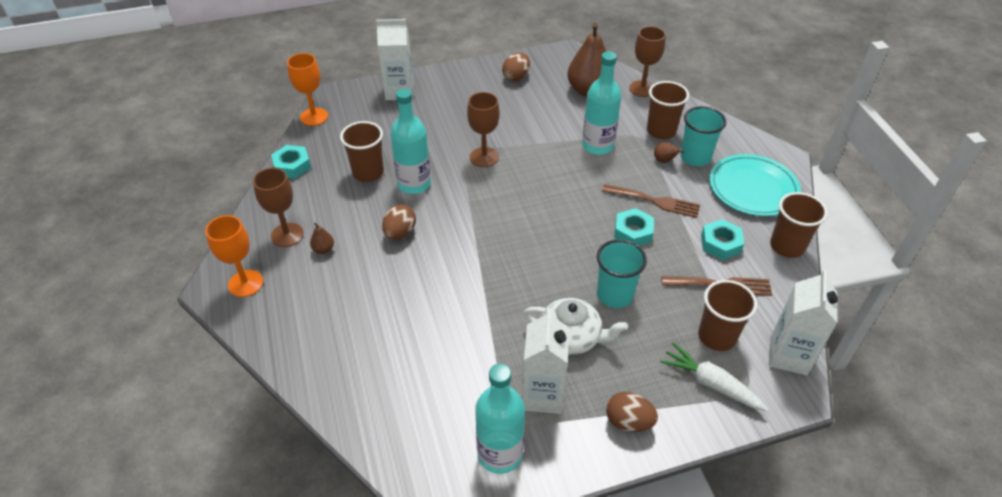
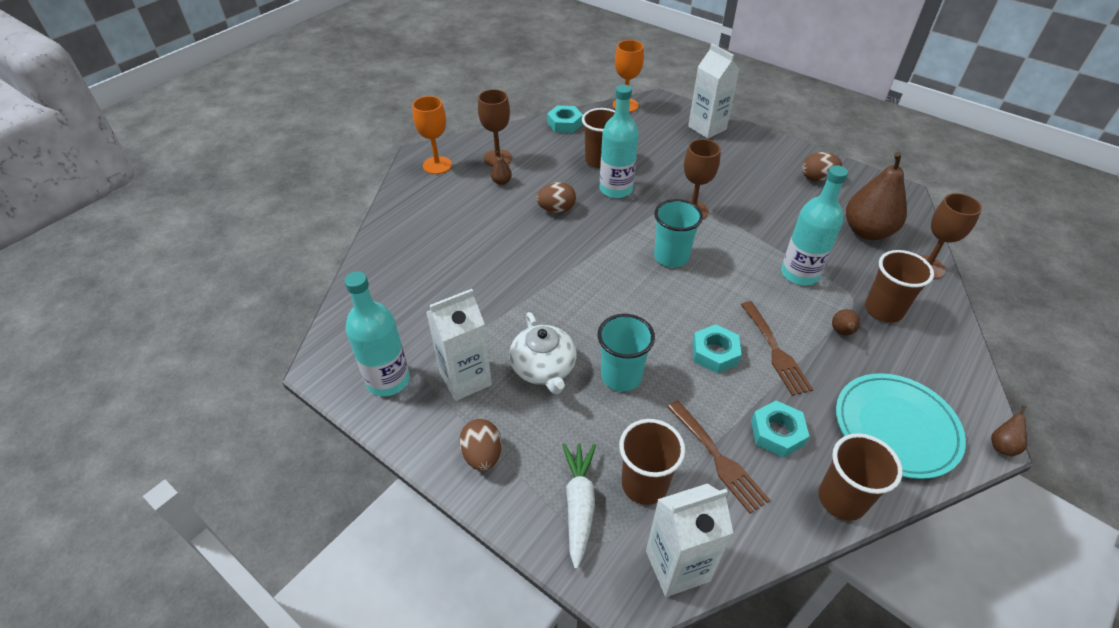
camera: 55 degrees right, 0 degrees up
(695, 157) = (880, 355): turquoise cup -> turquoise cup (671, 257)
(793, 156) = (1002, 446): none -> brown pear

